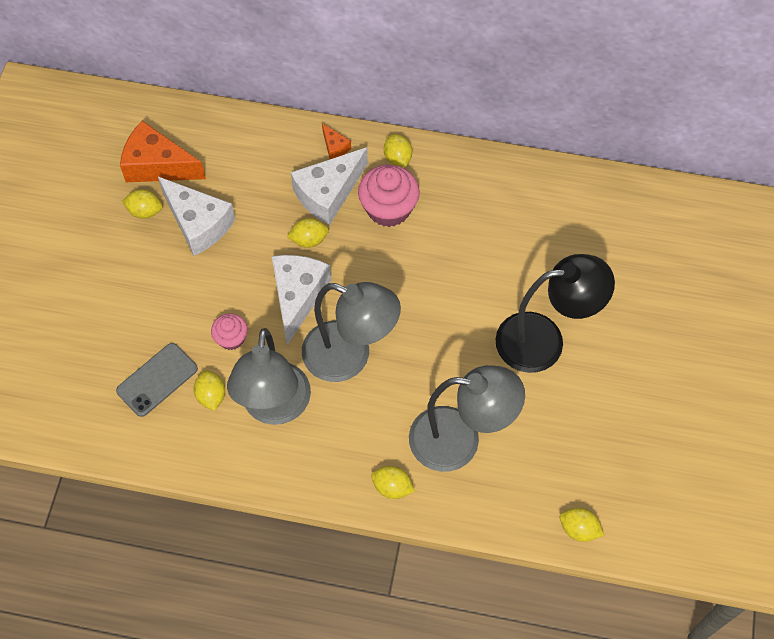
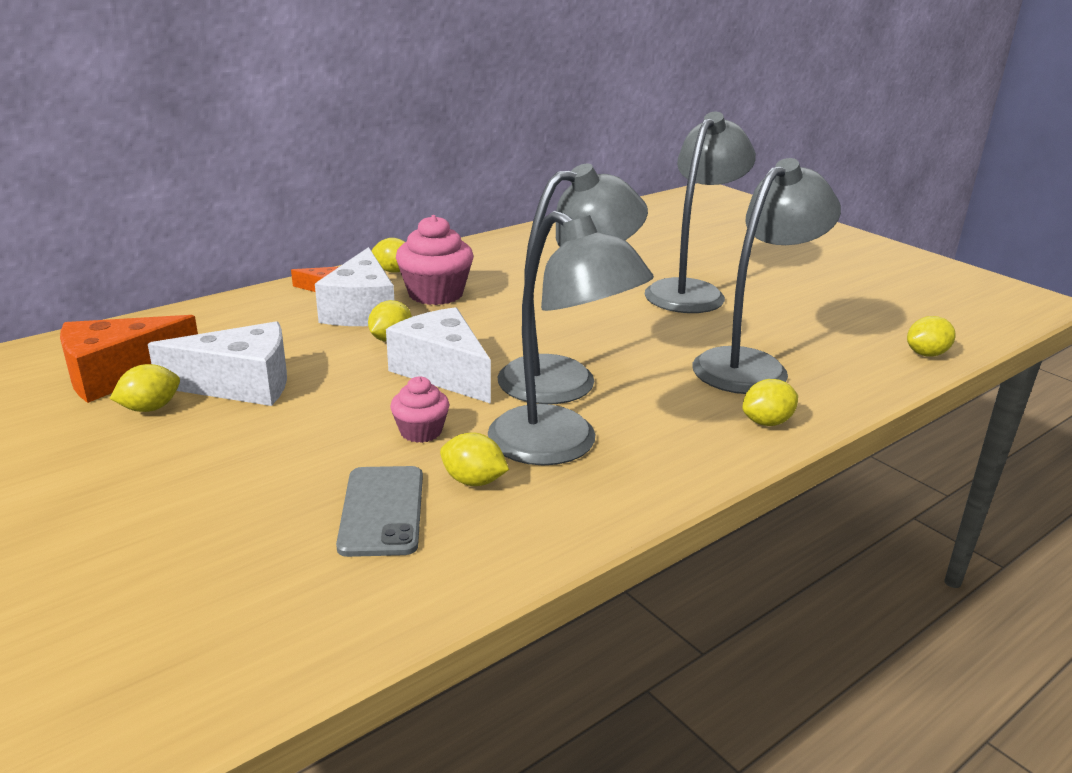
camera: 50 degrees left, 35 degrees down
(544, 340) = (691, 291): black lamp -> grey lamp

